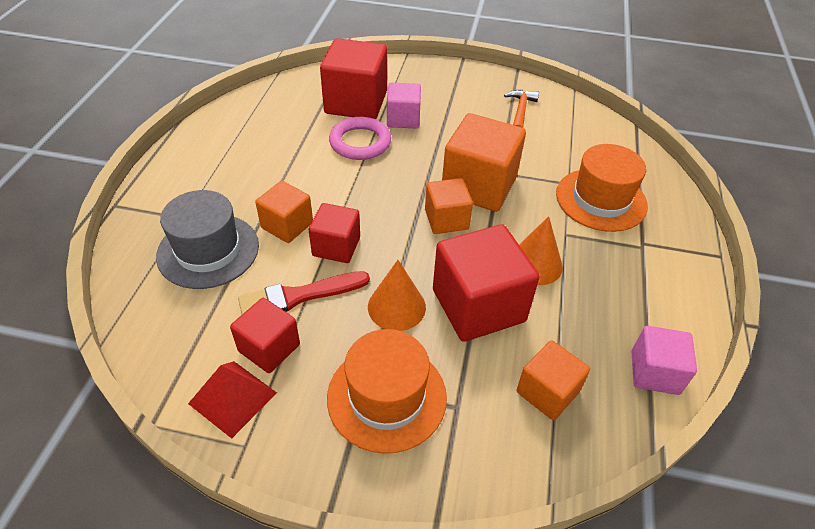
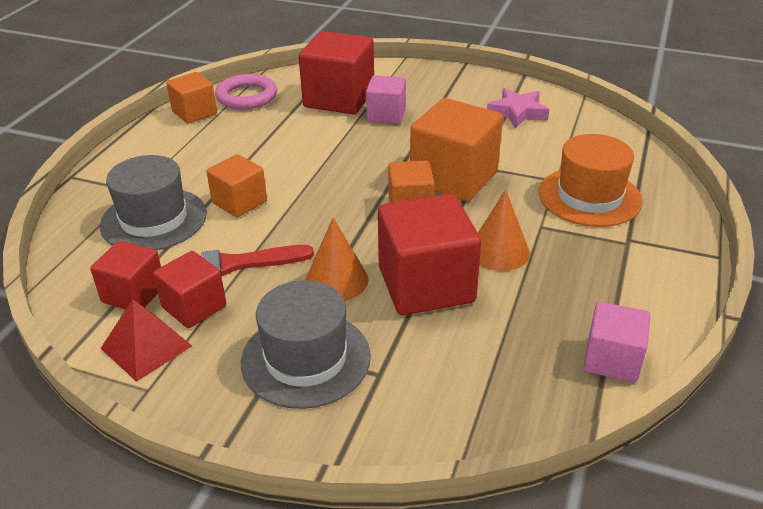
camera: 10 degrees right, 10 degrees down
(336, 246) = (286, 223): red cube -> red cube (133, 294)
(360, 142) = (334, 134): pink ring -> pink ring (246, 96)
(387, 397) = (306, 359): orange hat -> grey hat
(520, 111) = (517, 112): orange hammer -> pink star
(547, 392) = (483, 368): orange cube -> orange cube (194, 113)

